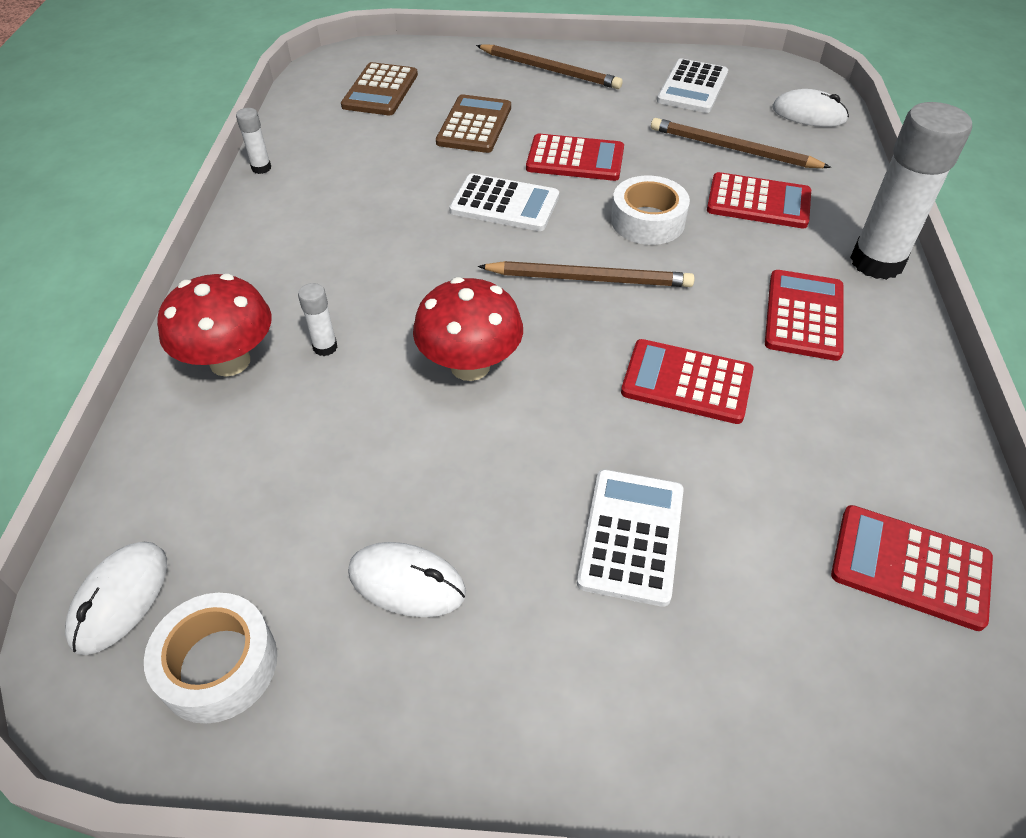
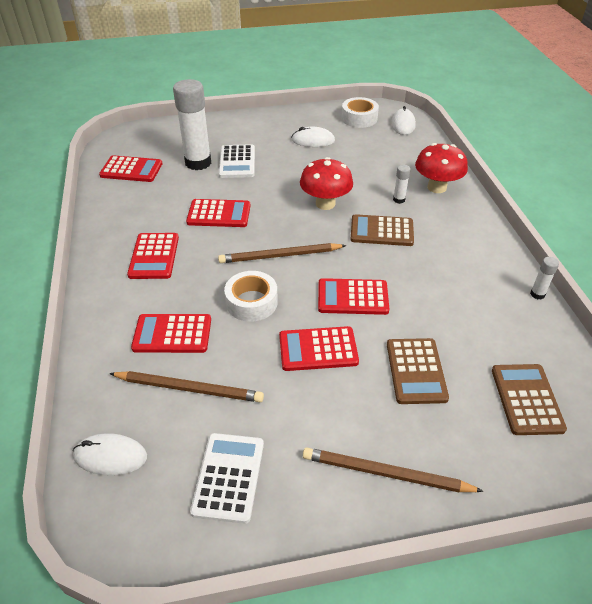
camera: 165 degrees right, 5 degrees down
(401, 290) = (381, 231): none -> brown calculator
(504, 204) = (352, 297): white calculator -> red calculator
(876, 262) = (99, 299): white glue stick -> white glue stick (198, 163)

